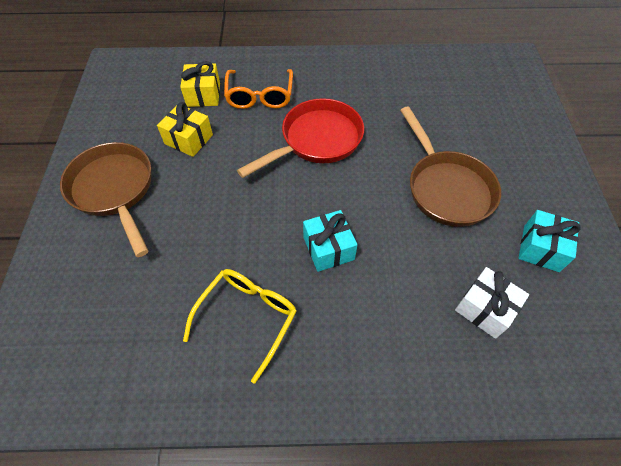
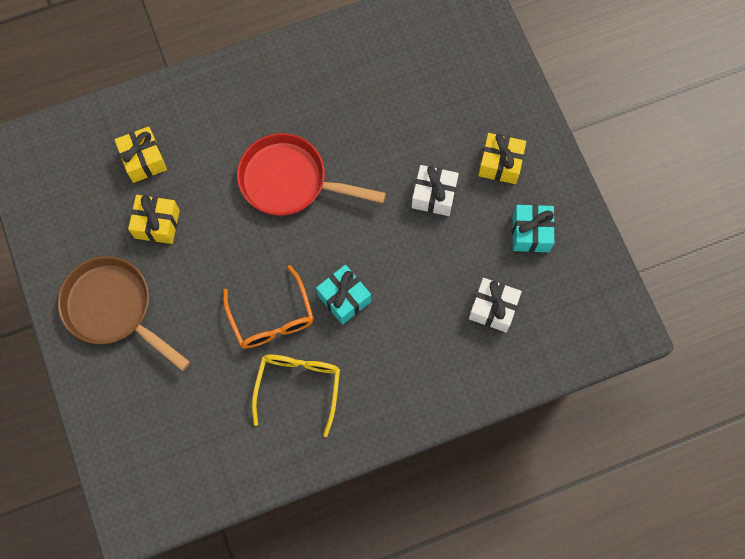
camera: 20 degrees left, 15 degrees up
(260, 96) = (207, 141): orange glasses -> orange glasses (271, 318)
(316, 140) = (290, 181): red pan -> red pan turned 105 degrees counterclockwise
(446, 188) = (434, 195): brown pan -> white gift
(518, 181) = (500, 164): none -> yellow gift

